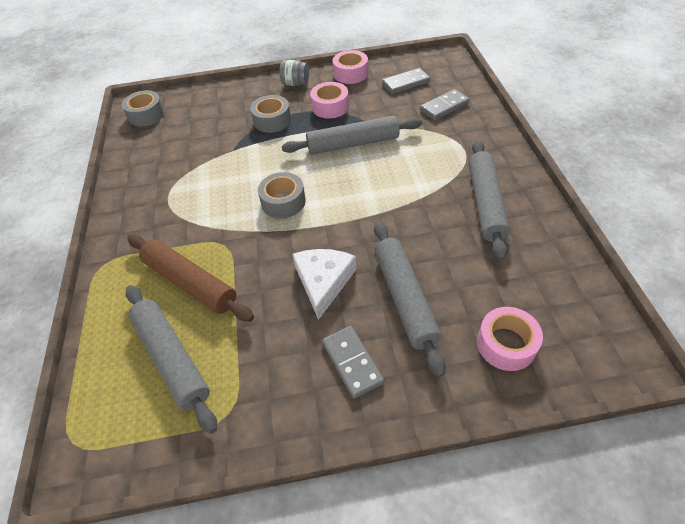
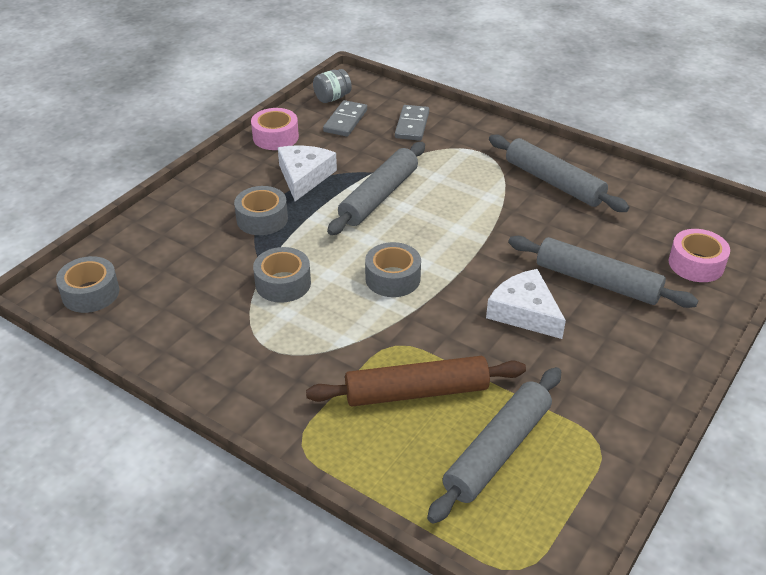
camera: 50 degrees left, 10 degrees down
(172, 358) = (497, 451): grey rolling pin -> grey rolling pin turned 60 degrees counterclockwise
(227, 165) = (283, 283): none -> grey tape
(295, 83) = (229, 173): grey jar -> grey jar (332, 98)
(330, 107) = (304, 176): pink tape -> white cheese
(352, 362) = (627, 346): grey domino -> none

